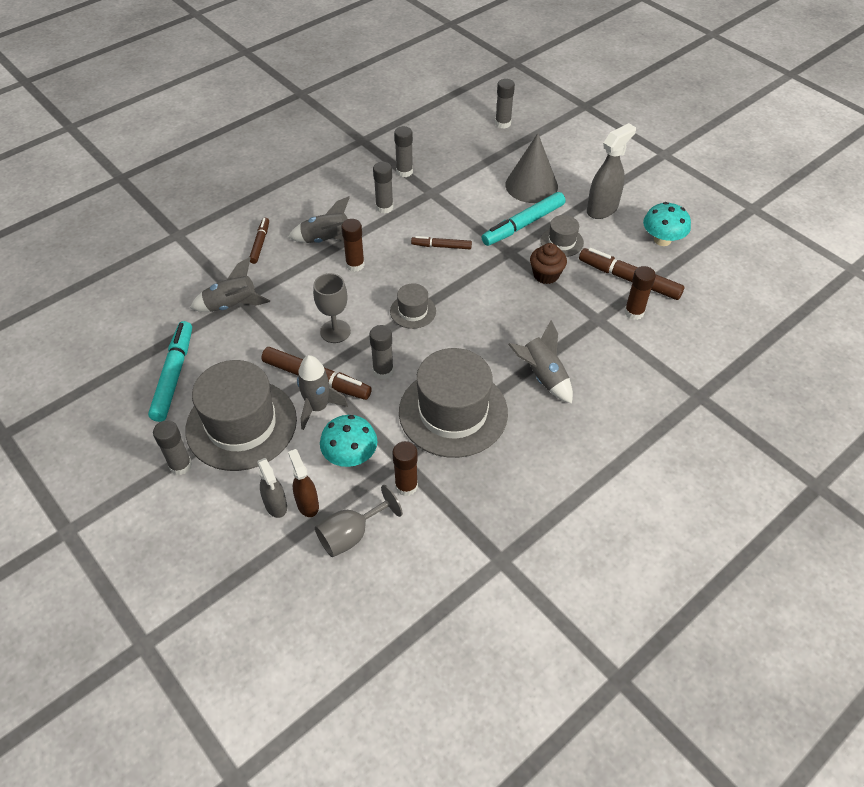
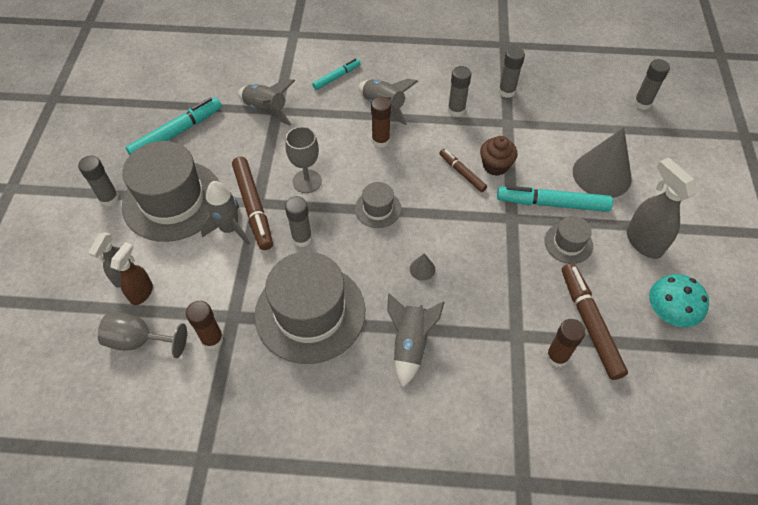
camera: 45 degrees right, 5 degrees up
(260, 243) = (336, 77): brown marker -> turquoise marker
(350, 456) = (206, 283): turquoise mushroom -> none
(492, 326) = (422, 269): none -> grey cone
(546, 275) = (518, 261): brown cupcake -> brown cupcake (495, 166)
(602, 209) = (643, 242): grey spray bottle -> grey spray bottle turned 120 degrees counterclockwise

